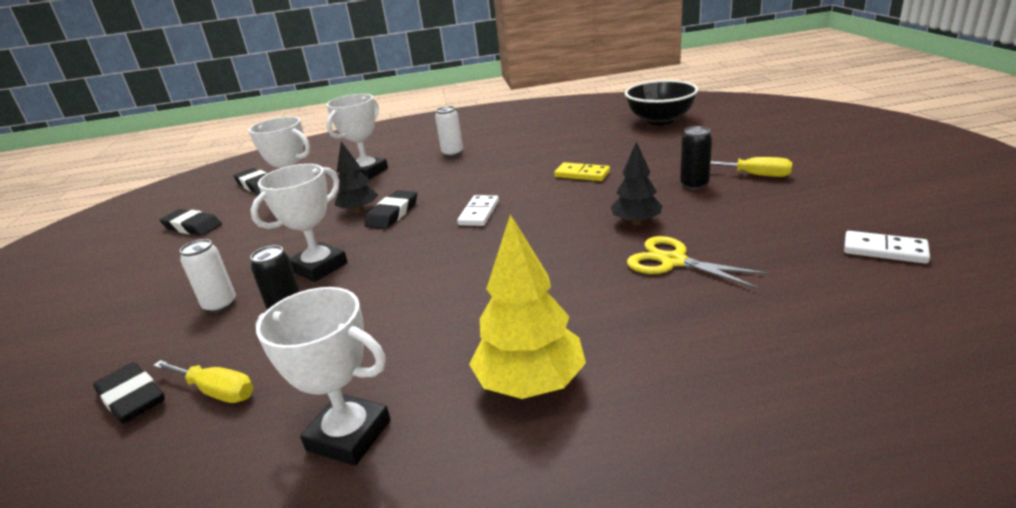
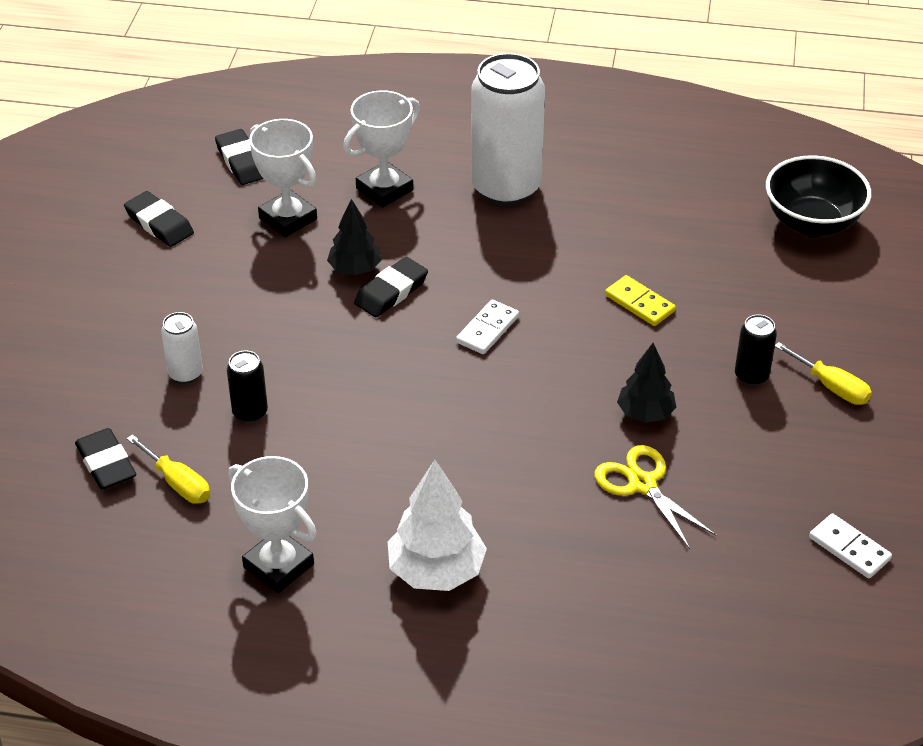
camera: 15 degrees right, 15 degrees up
(319, 267) = (291, 354): white trophy -> none
(452, 153) = (506, 188): white can -> white can, size x2.23
(530, 383) = (436, 571): yellow tree -> white tree

